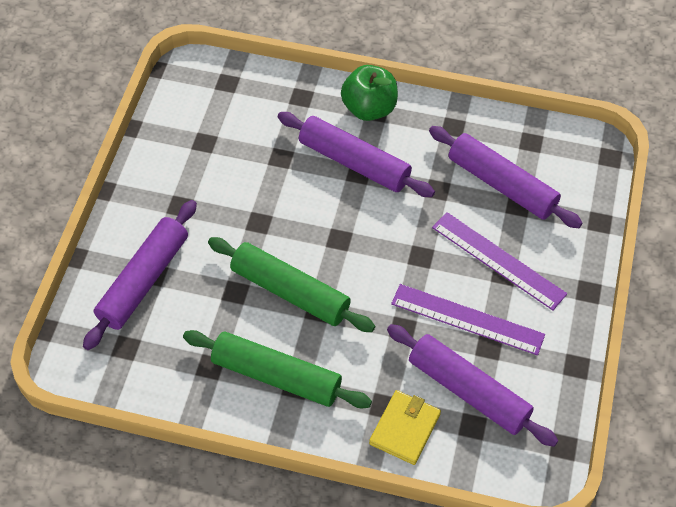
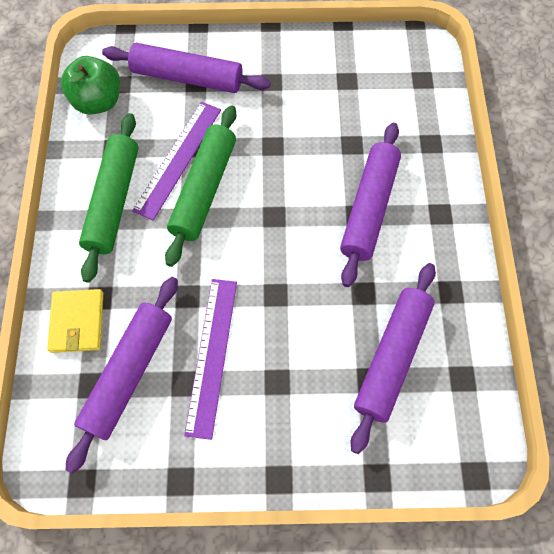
camera: 75 degrees right, 10 degrees up
(369, 108) = (442, 206): green apple -> green apple (98, 102)
(404, 429) = (77, 322): yellow wallet -> yellow wallet turned 75 degrees clockwise
(498, 260) = (291, 372): purple ruler -> purple ruler (178, 159)

